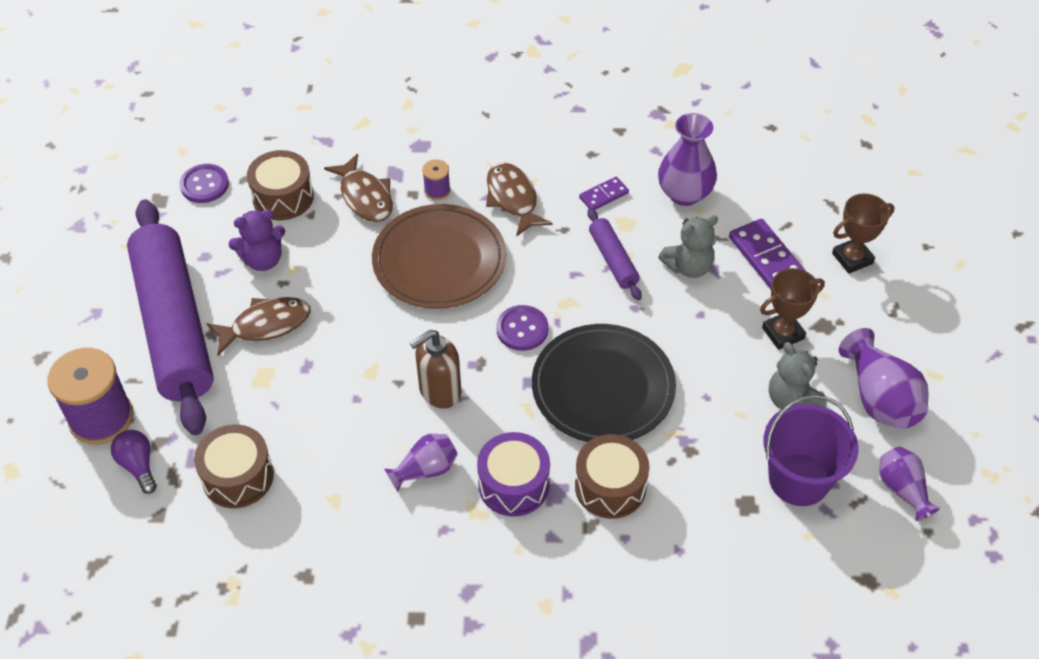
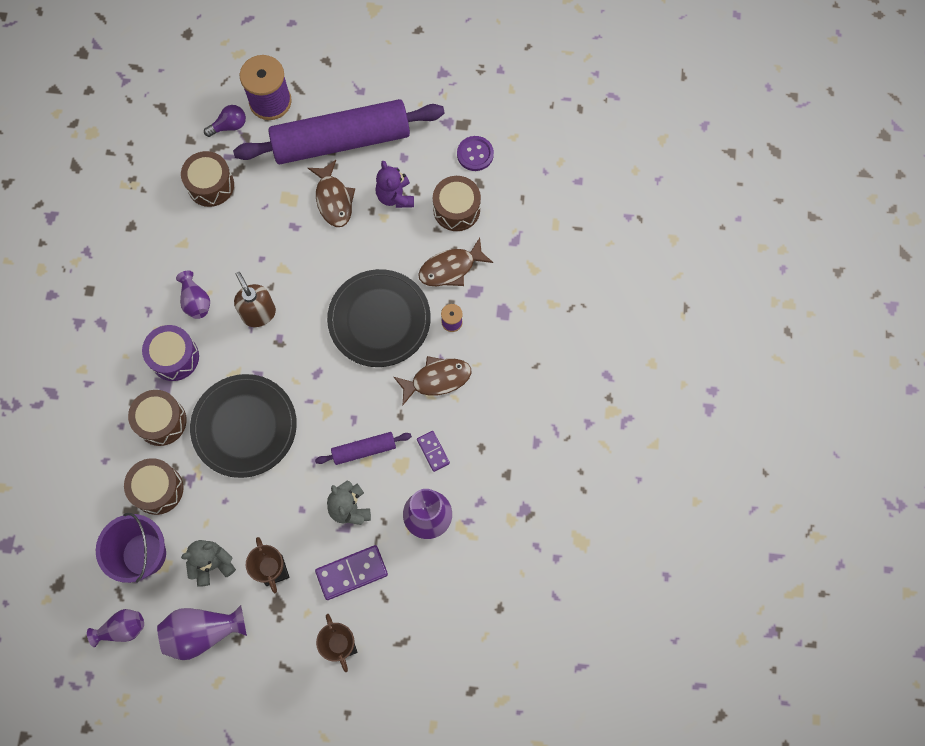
camera: 95 degrees right, 20 degrees up
(439, 260) = (379, 320): brown plate -> black plate
(522, 329) = (305, 375): purple button -> none
(707, 476) = (158, 489): none -> brown drum

